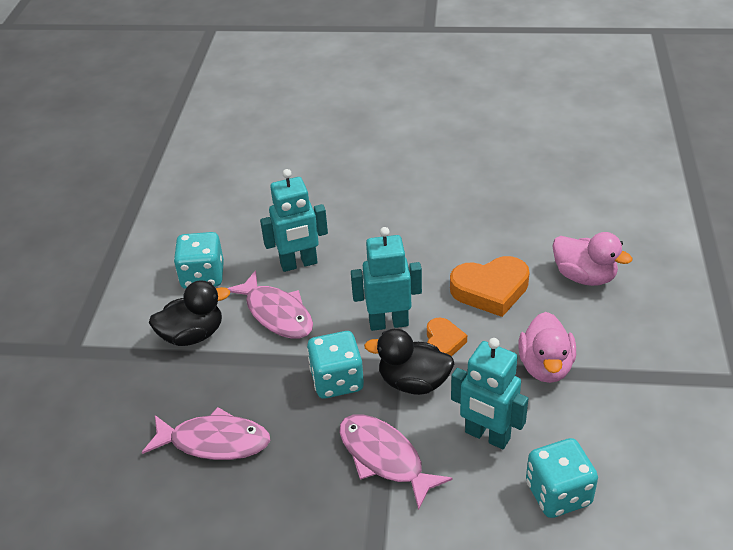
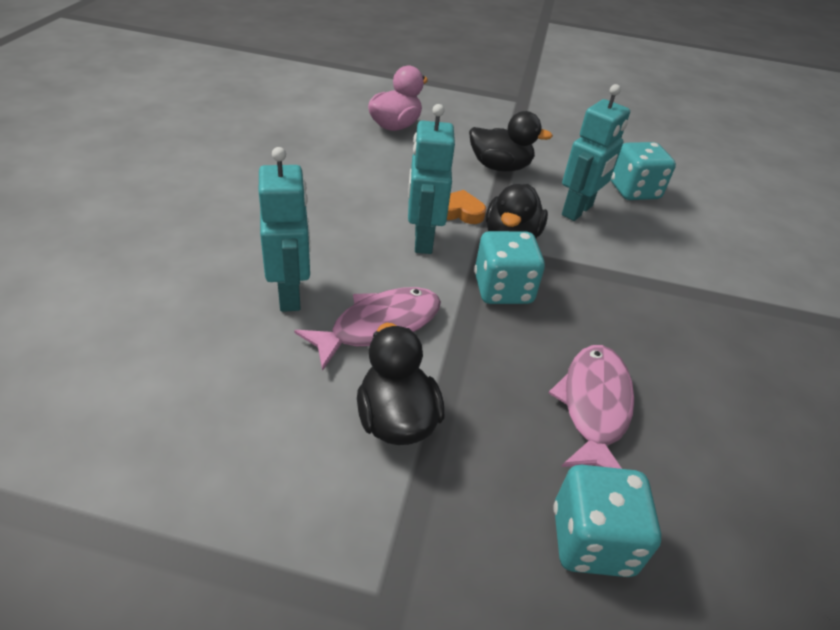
camera: 90 degrees left, 0 degrees up
(203, 276) = (268, 399): turquoise dice -> turquoise dice (592, 540)
(385, 458) = (607, 272): pink fish -> none
(490, 290) = (394, 172): orange heart -> none
(545, 366) = (500, 167): pink duck -> black duck

